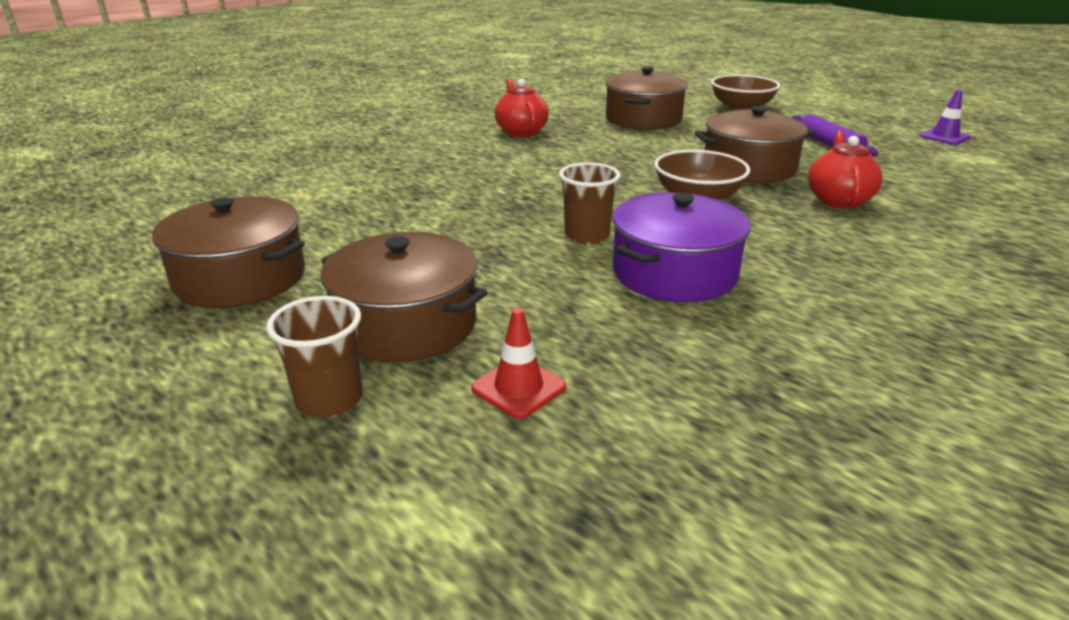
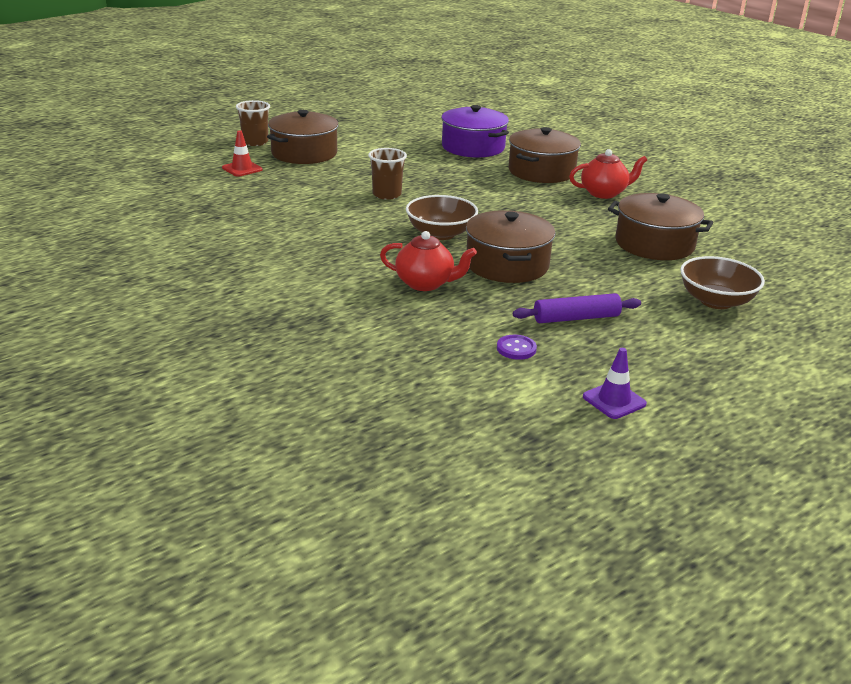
camera: 95 degrees right, 0 degrees up
(240, 278) = (364, 127): brown pot -> brown pot (541, 171)
(674, 273) = (327, 209): purple pot -> purple pot (473, 147)
(916, 163) = (516, 348): none -> purple button

